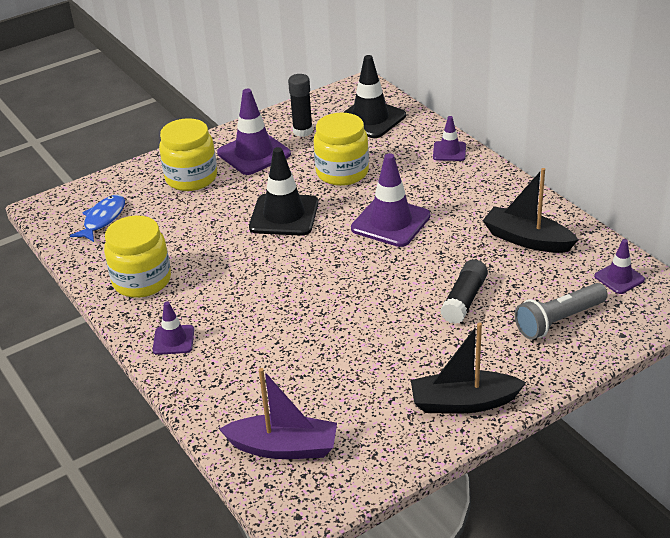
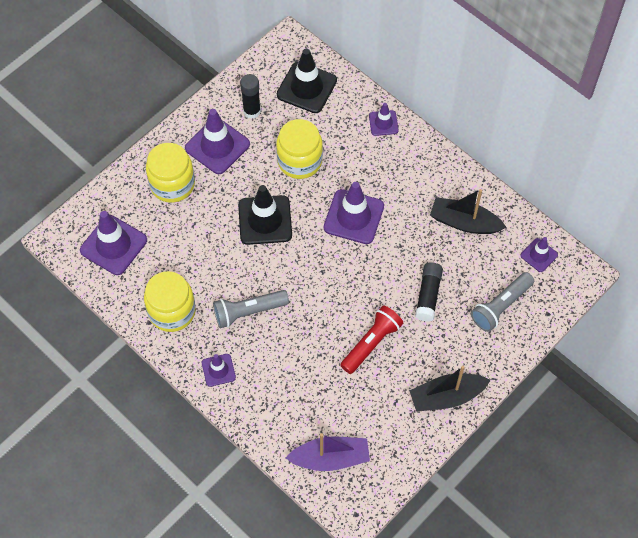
camera: 15 degrees left, 25 degrees up
(103, 219) = (113, 245): blue fish -> purple traffic cone
(233, 291) = (248, 312): none -> grey flashlight
(377, 337) = (371, 343): none -> red flashlight

